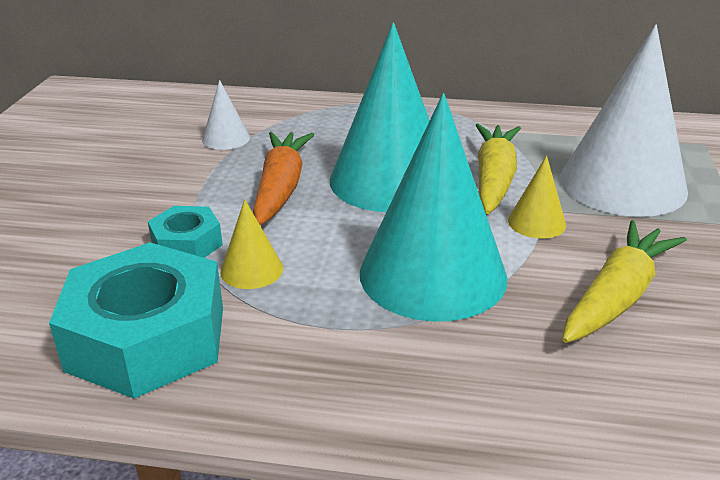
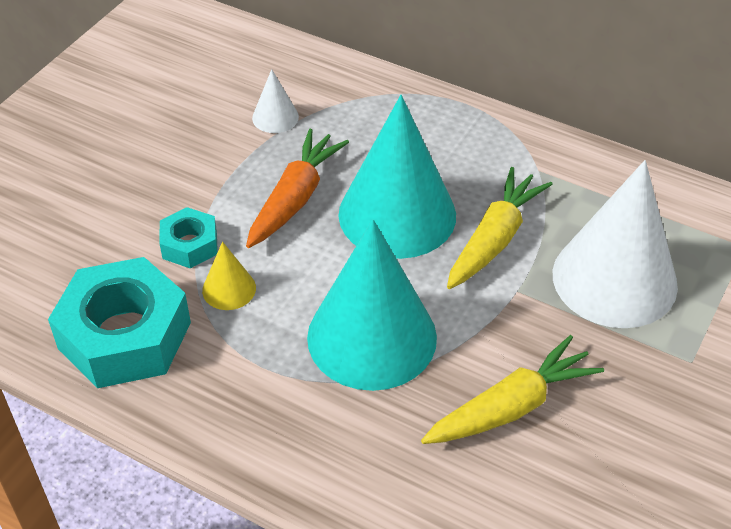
camera: 20 degrees right, 15 degrees up
(536, 222) = (498, 304): yellow cone -> none

